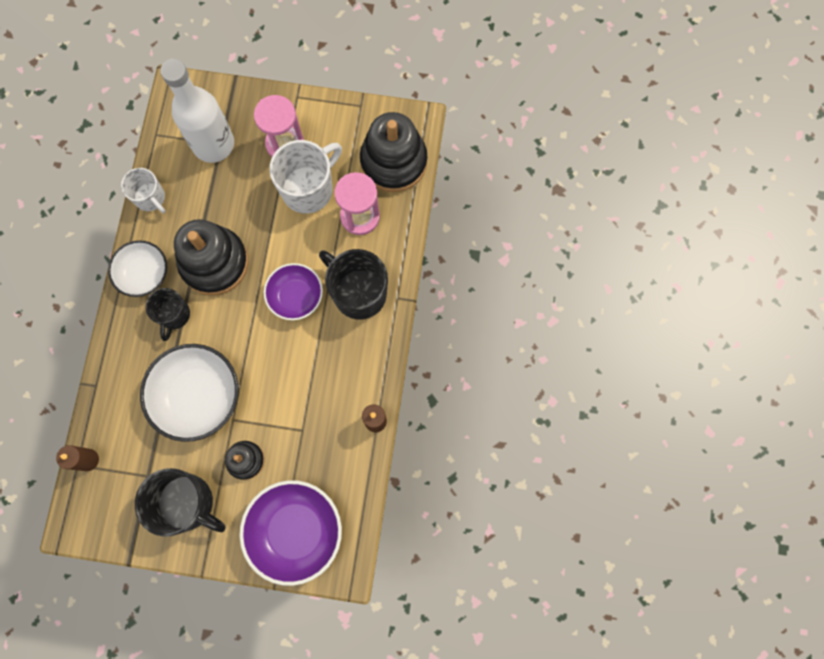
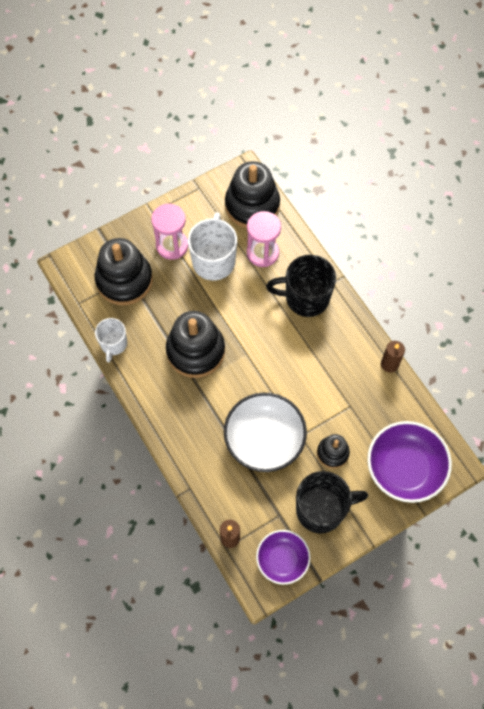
camera: 40 degrees left, 10 degrees down
(144, 274) = (155, 394): white bowl -> none
(150, 198) = (113, 344): white mug -> white mug turned 90 degrees clockwise
(174, 315) = (200, 403): black mug -> none
(213, 144) = (124, 280): white bottle -> black stacking toy
(296, 296) = (268, 330): purple bowl -> purple bowl (282, 560)

